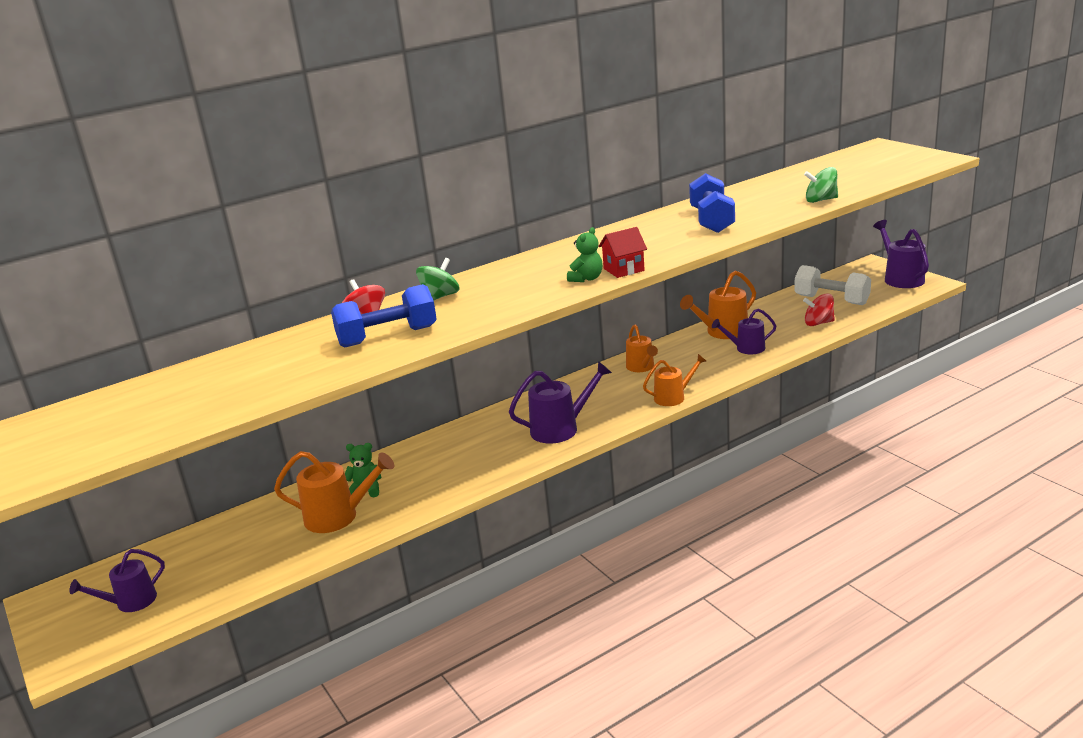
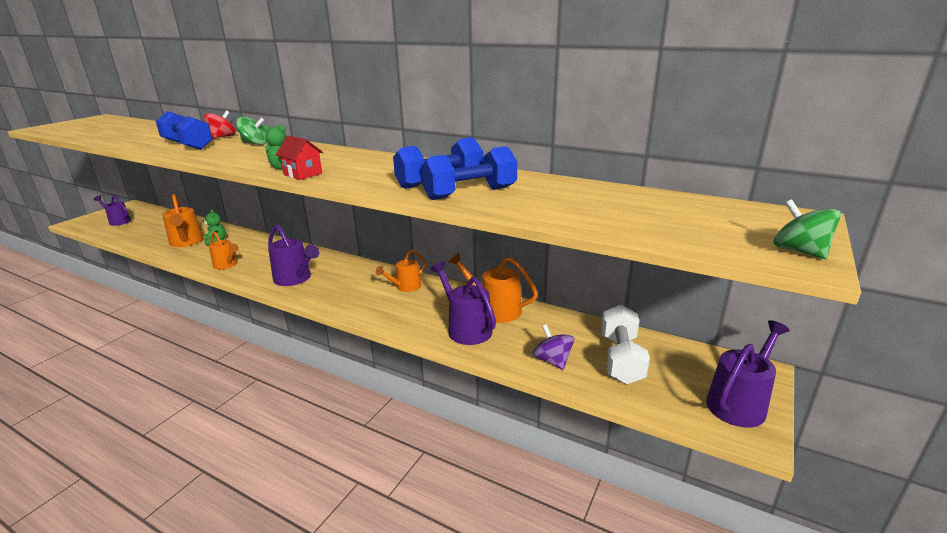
camera: 60 degrees right, 0 degrees up
(673, 397) = (354, 312): orange watering can -> orange watering can (227, 265)
(746, 348) = (466, 328): purple watering can -> purple watering can, size x1.51
(754, 213) = (470, 193): none -> blue dumbbell
(818, 323) = (552, 361): red spinning top -> purple spinning top
(820, 200) = (534, 214): green spinning top -> green spinning top (799, 251)

